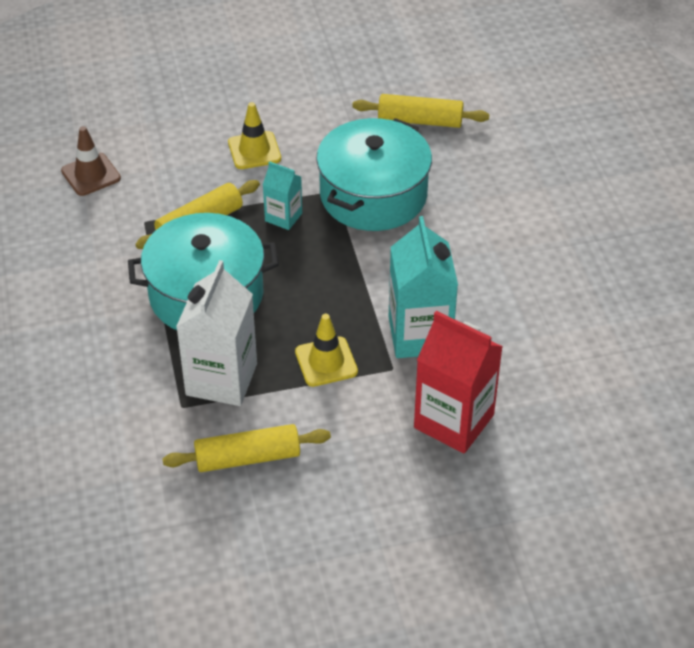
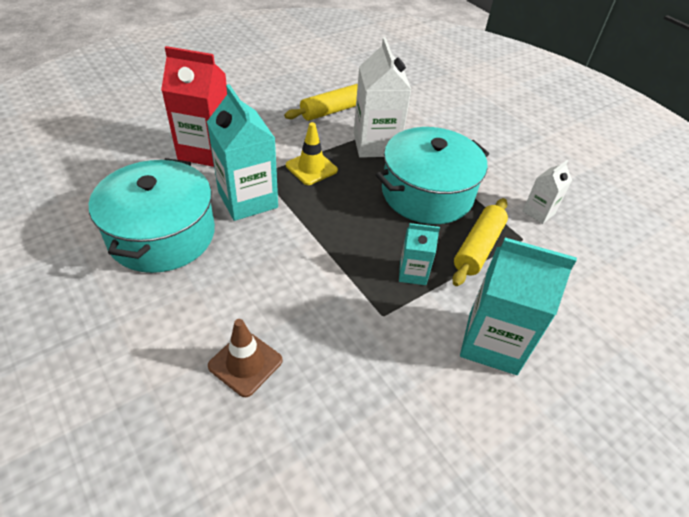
camera: 155 degrees right, 0 degrees up
(91, 174) = (608, 270): brown traffic cone -> brown traffic cone (245, 363)
(98, 243) = (538, 212): none -> white carton
(254, 150) = (492, 343): yellow traffic cone -> turquoise carton
(373, 195) = (341, 321): turquoise pot -> turquoise pot (162, 234)
(420, 121) = (332, 456): yellow rolling pin -> none

